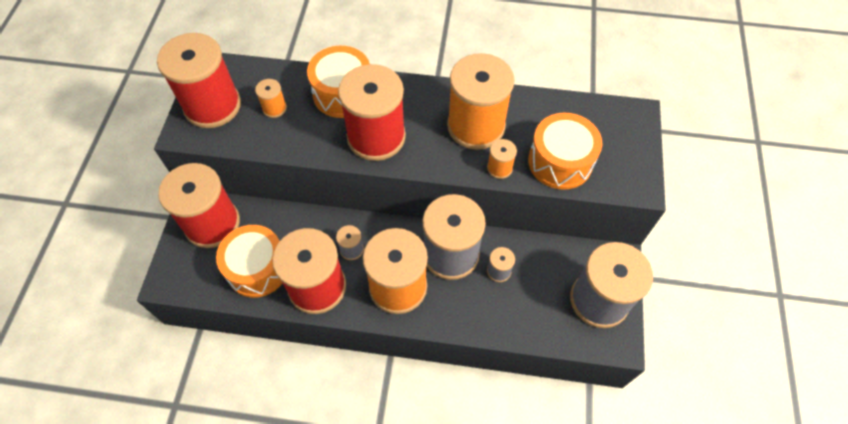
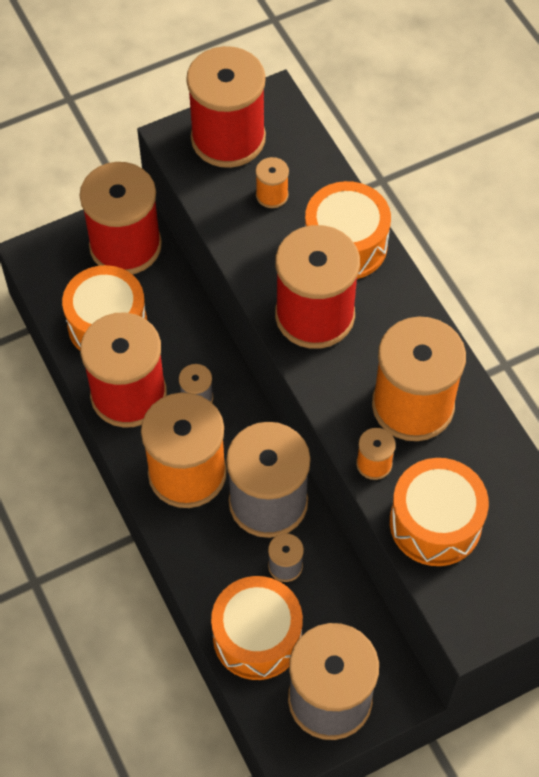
camera: 55 degrees right, 0 degrees up
(534, 315) = (257, 637): none -> orange drum

